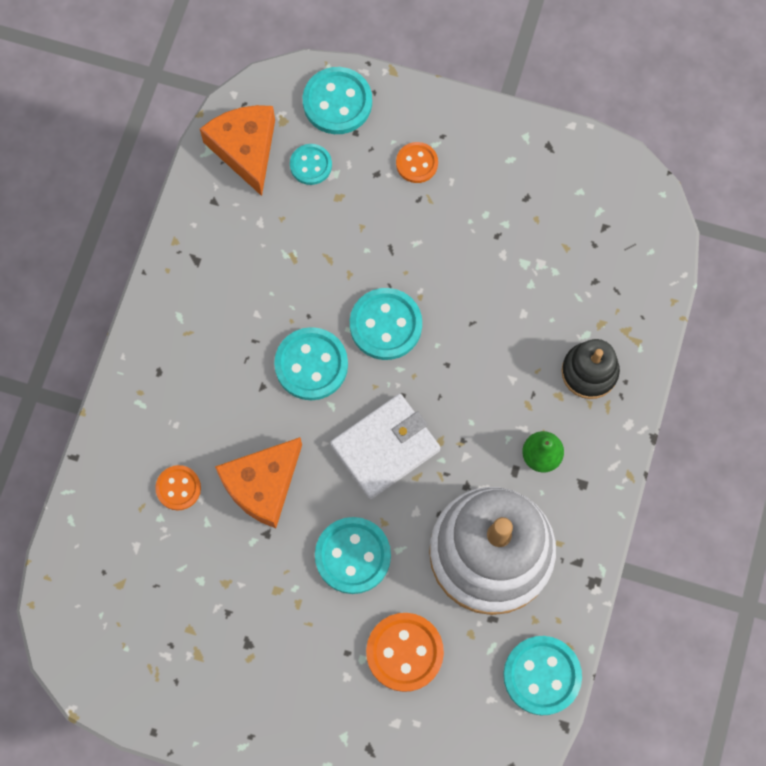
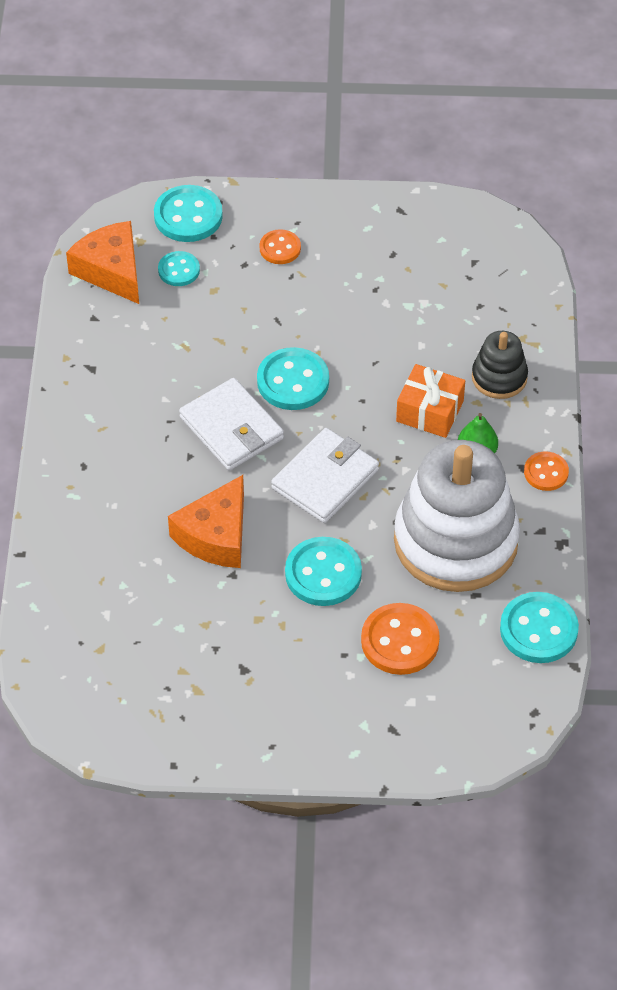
camera: 15 degrees left, 20 degrees down
(178, 488) = (133, 556): orange button -> orange button (546, 472)
(311, 365) = (231, 428): turquoise button -> white wallet
(509, 394) = (430, 411): none -> orange gift

